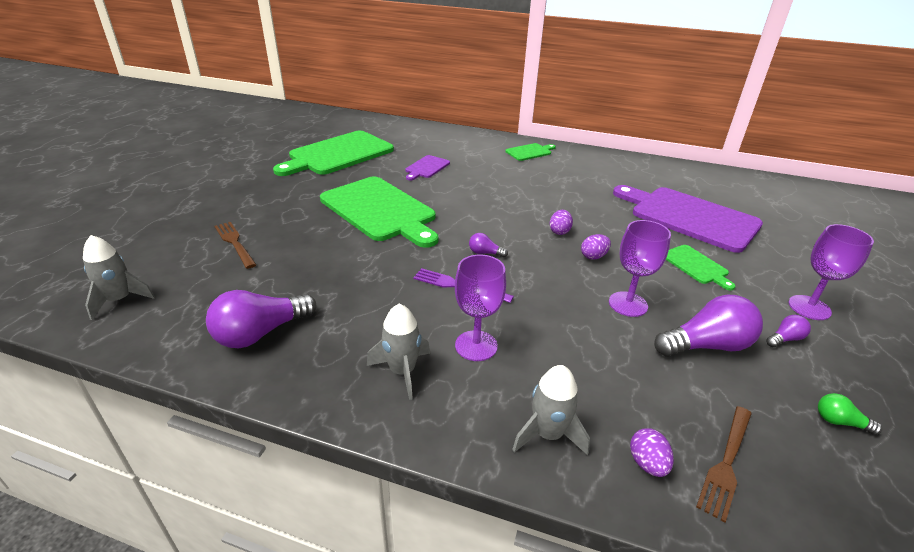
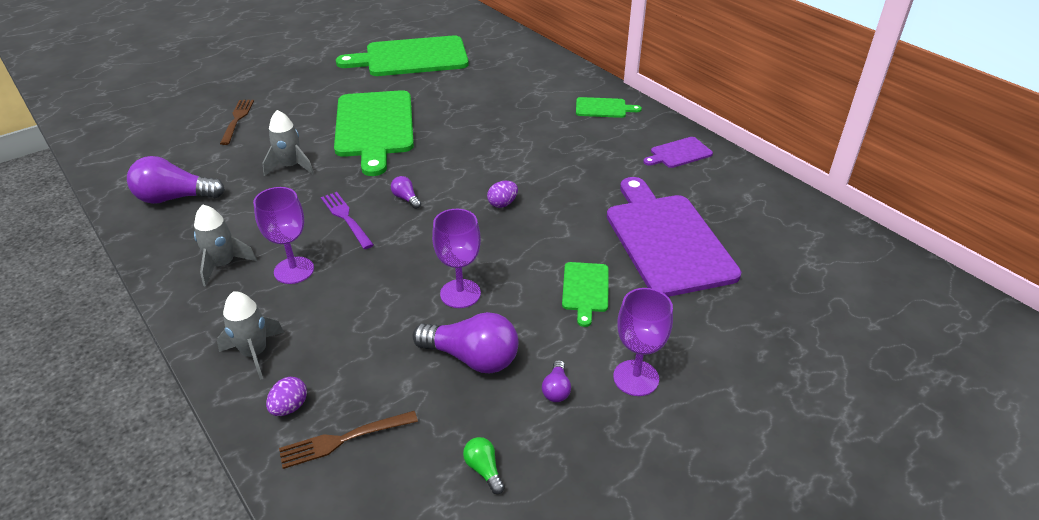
camera: 35 degrees right, 5 degrees up
(120, 300) = (126, 139): grey rocket -> grey rocket (290, 166)
(426, 167) = (471, 95): purple cutting board -> purple cutting board (678, 153)
(593, 256) = (497, 240): purple egg -> none
(785, 339) = (556, 389): purple light bulb -> purple light bulb turned 90 degrees clockwise

